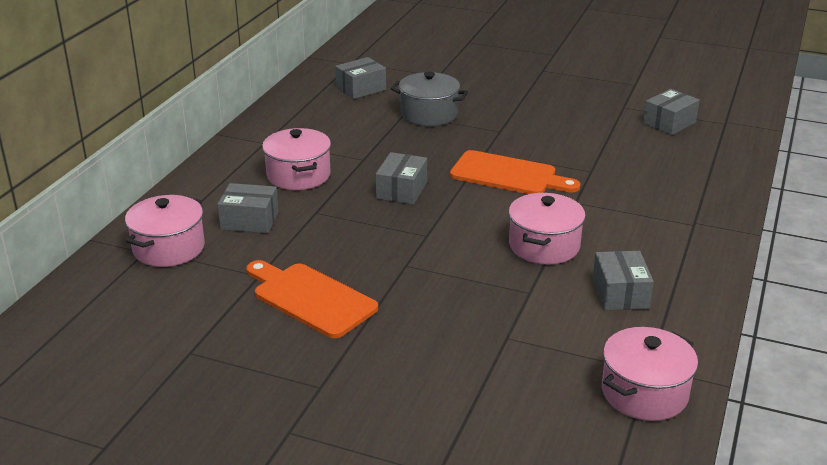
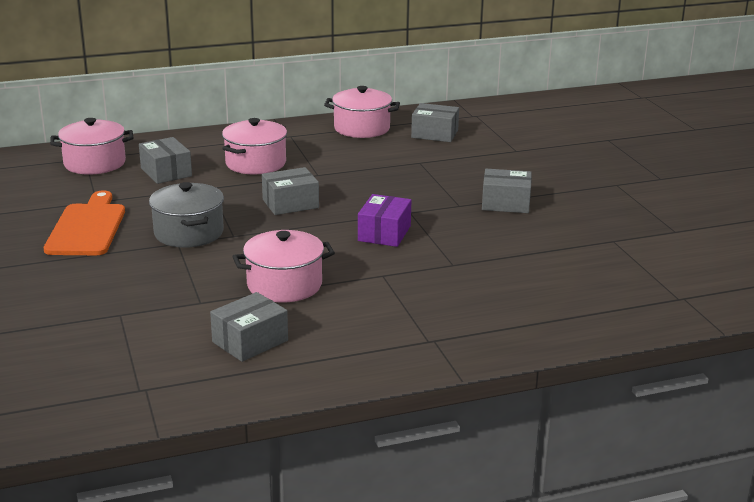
camera: 50 degrees right, 5 degrees down
(429, 114) = (437, 170): grey pot -> grey pot (189, 233)
(508, 175) = (384, 233): orange cutting board -> purple box
(644, 393) = (102, 397): pink pot -> pink pot (362, 128)
(669, 123) = (622, 271): grey box -> grey box (505, 203)

